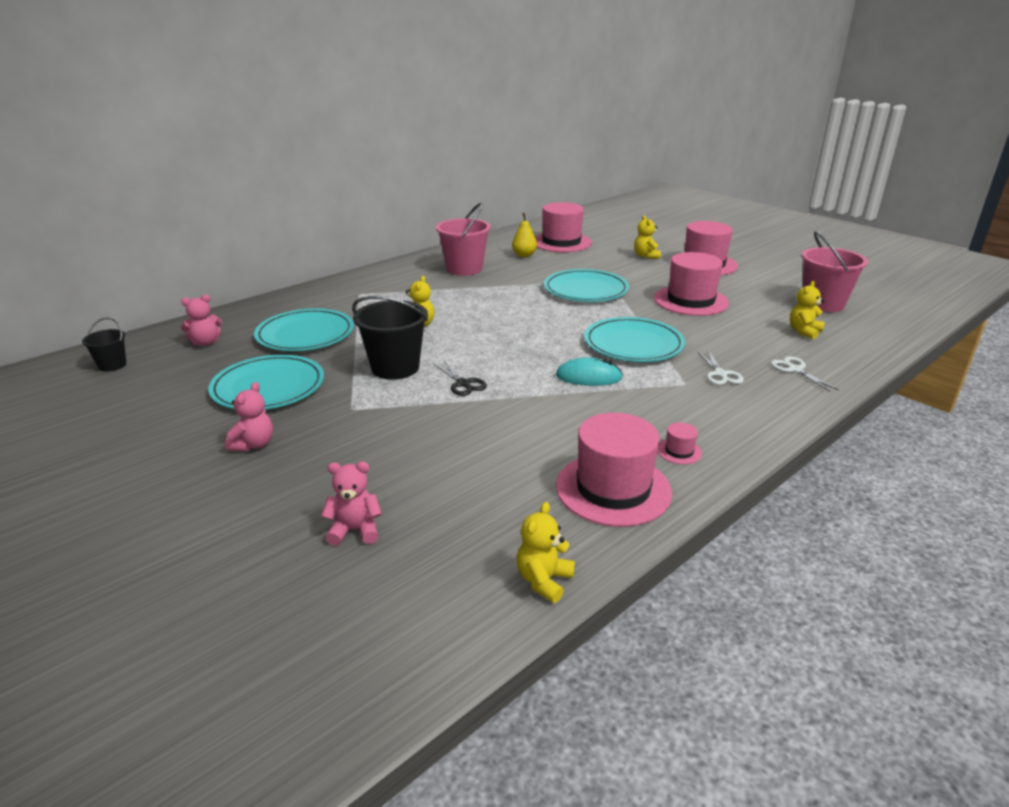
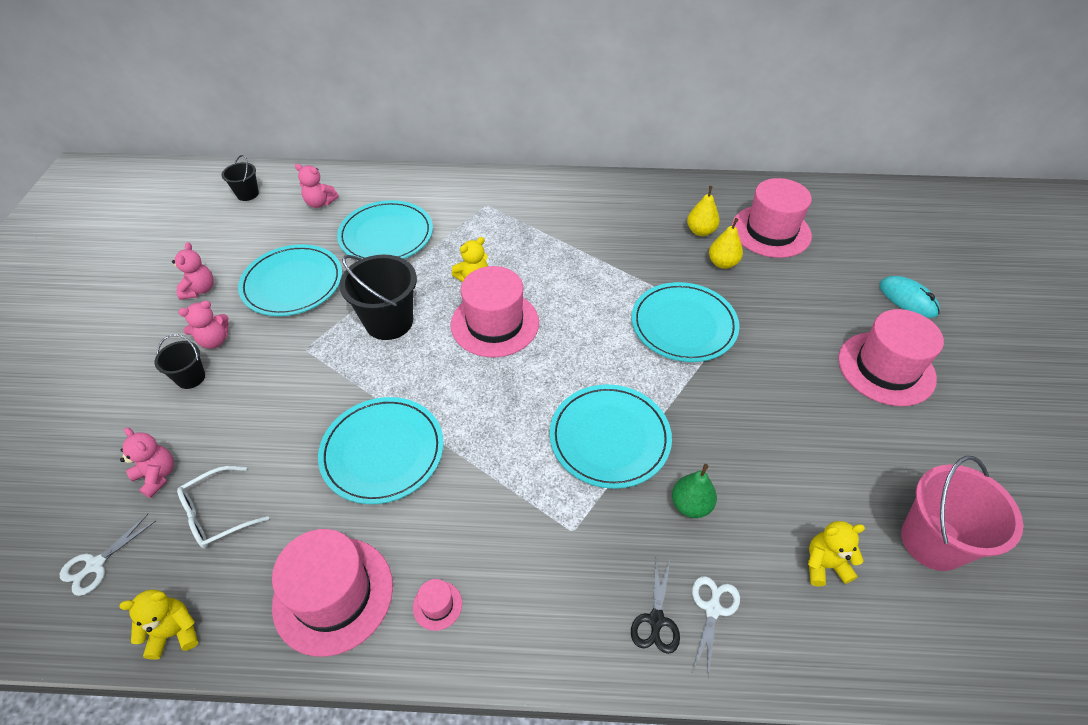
camera: 45 degrees right, 20 degrees up
(175, 429) = (200, 290): none -> pink teddy bear
(273, 472) = (191, 378): none -> black bucket
(452, 513) = (217, 514): none -> white glasses
(463, 383) = (406, 379): black scissors -> black scissors (656, 620)
(464, 269) = (615, 220): pink bucket -> none
(514, 419) = (382, 452): none -> turquoise plate
(560, 261) = (722, 263): none -> yellow pear
(588, 377) = (505, 450): turquoise mouse -> turquoise mouse (907, 299)
(646, 256) = (834, 310): yellow teddy bear -> none
(691, 301) = (770, 418): pink hat -> pink hat (495, 323)
(718, 344) = (691, 505): none -> green pear
(720, 374) = (625, 547): white scissors -> white scissors (96, 564)

